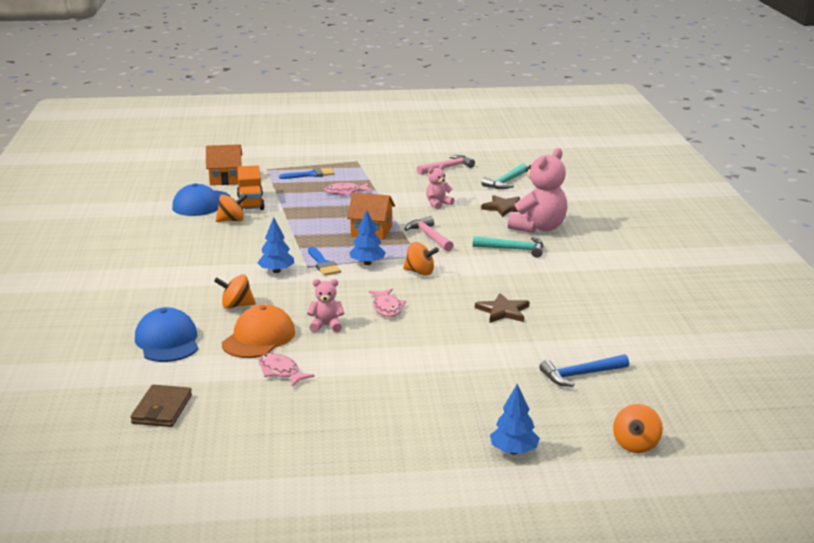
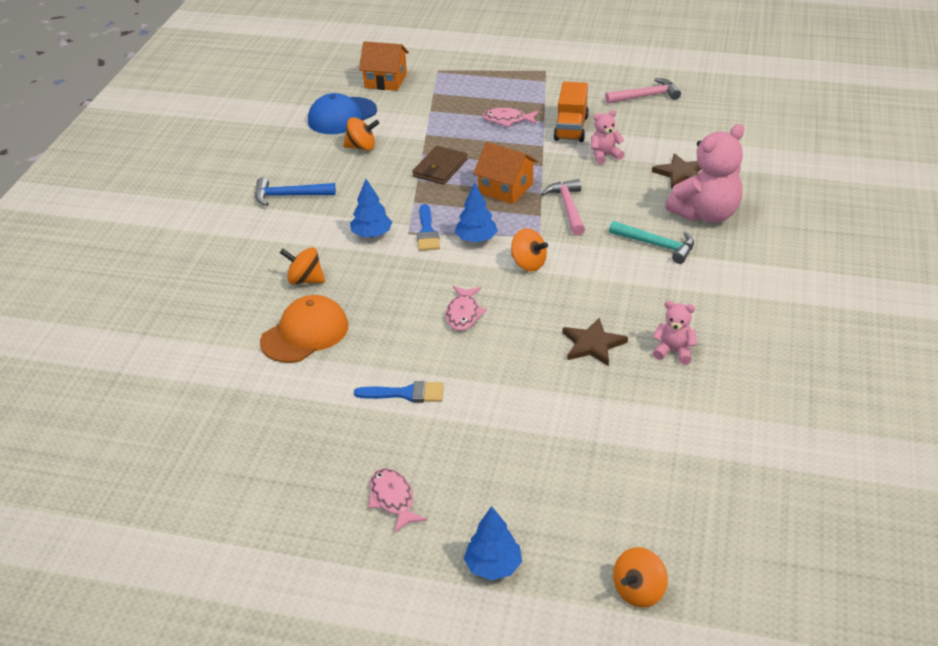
camera: 20 degrees right, 15 degrees up
(162, 409) = (161, 418): brown wallet -> brown wallet (440, 168)
(167, 341) = (211, 320): blue cap -> none
(250, 203) = (394, 122): orange truck -> orange truck (571, 128)
(280, 372) = (303, 389): pink fish -> pink fish (393, 499)
(311, 175) = (482, 86): blue brush -> blue brush (406, 393)
(326, 326) = (384, 329): pink teddy bear -> pink teddy bear (674, 351)
(506, 182) = (705, 130): turquoise hammer -> none
(580, 375) = (631, 466): blue hammer -> blue hammer (289, 196)

